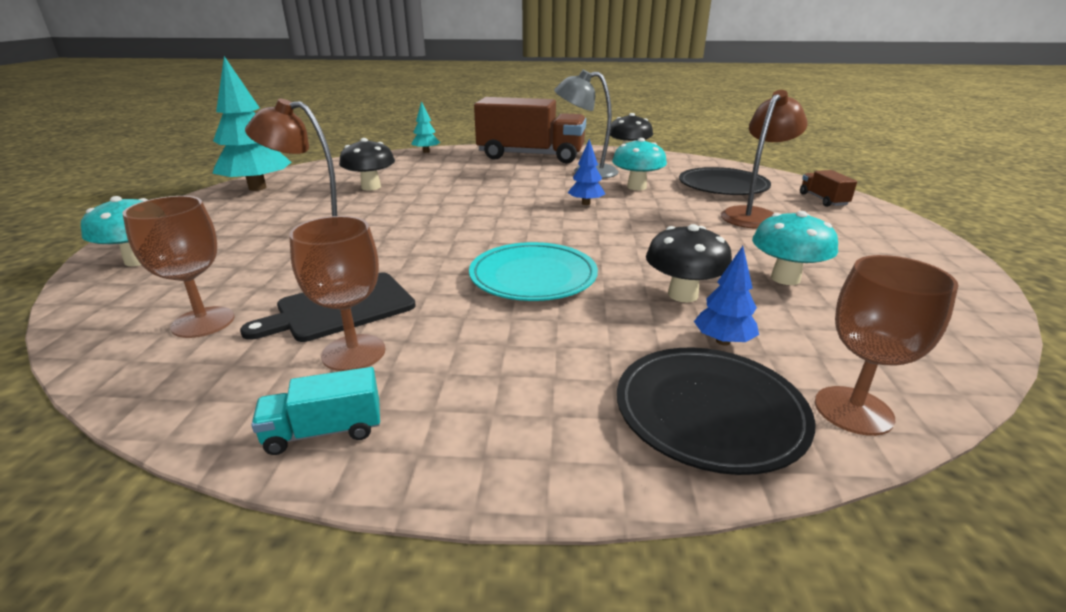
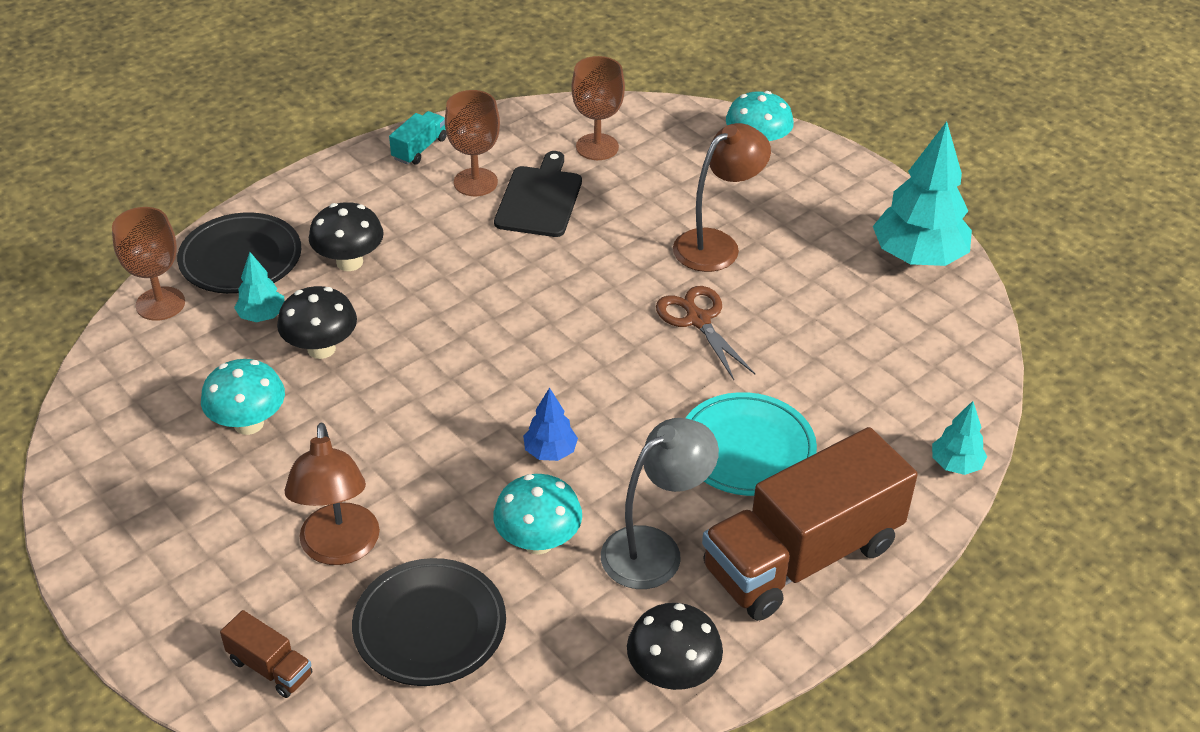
camera: 135 degrees right, 15 degrees up
(371, 187) = (821, 332): black mushroom -> black mushroom (349, 262)
(411, 210) = (698, 320): none -> brown scissors
(533, 277) = (455, 300): turquoise plate -> turquoise plate (746, 449)
(723, 341) = (262, 316): blue tree -> turquoise tree

